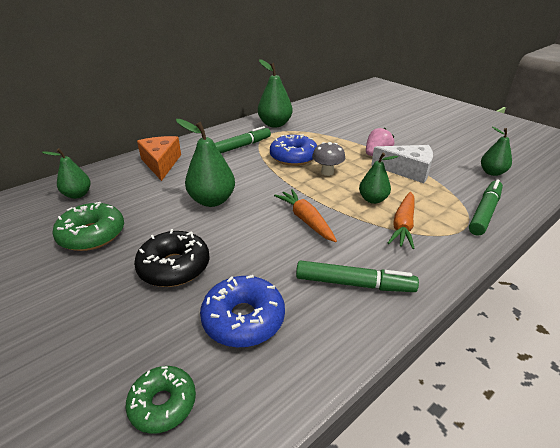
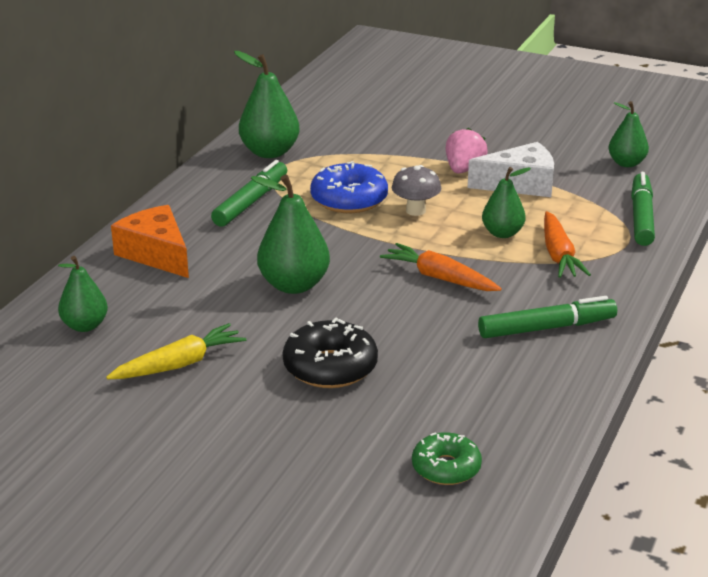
camera: 25 degrees left, 5 degrees down
(92, 235) = (179, 364): green donut -> yellow carrot
(243, 319) = (458, 389): blue donut -> none

